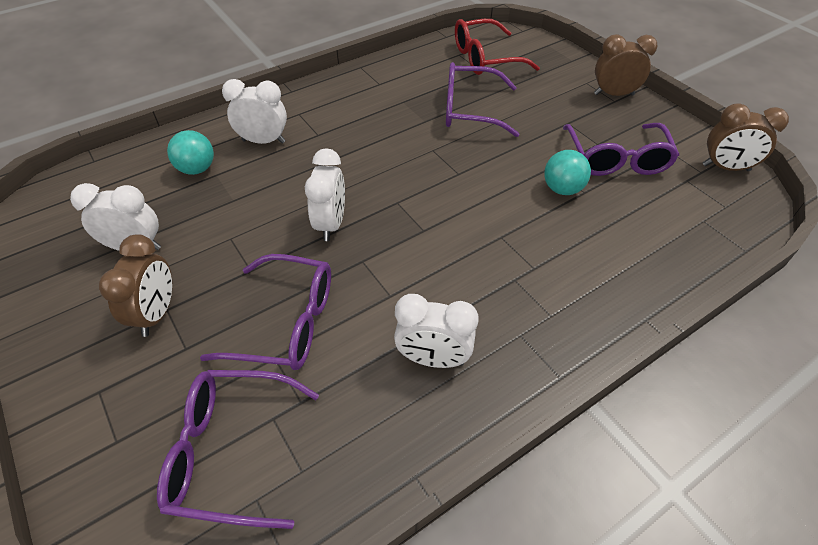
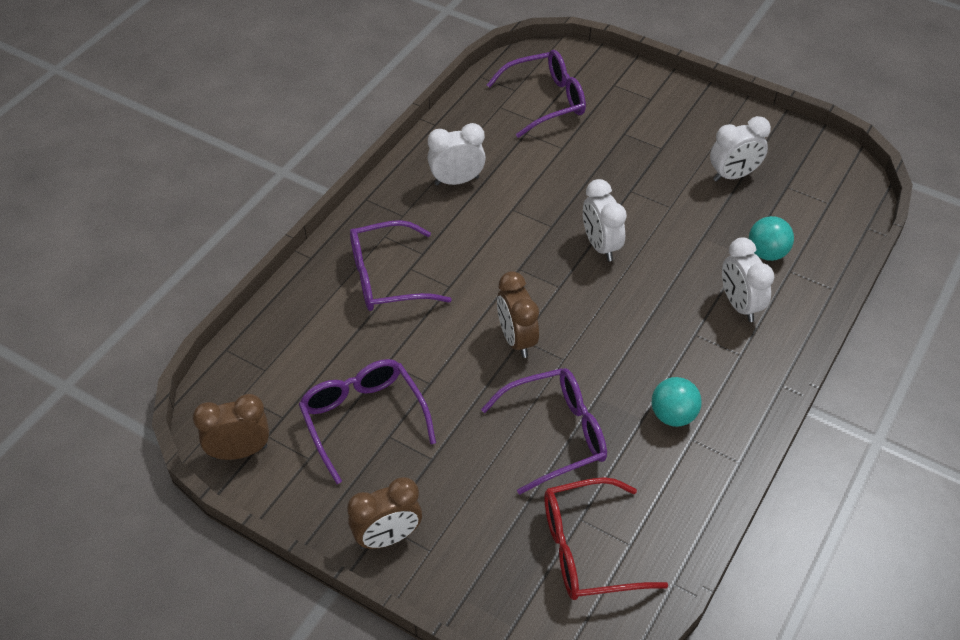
camera: 155 degrees right, 0 degrees up
(157, 313) = (665, 143): brown clock -> brown clock (516, 339)
(263, 141) = (739, 305): white clock -> white clock turned 90 degrees clockwise
(286, 323) = (572, 167): purple glasses -> purple glasses (387, 278)
(485, 58) = (588, 549): red glasses -> red glasses turned 150 degrees counterclockwise
(562, 189) = (410, 357): turquoise ball -> turquoise ball (673, 415)

